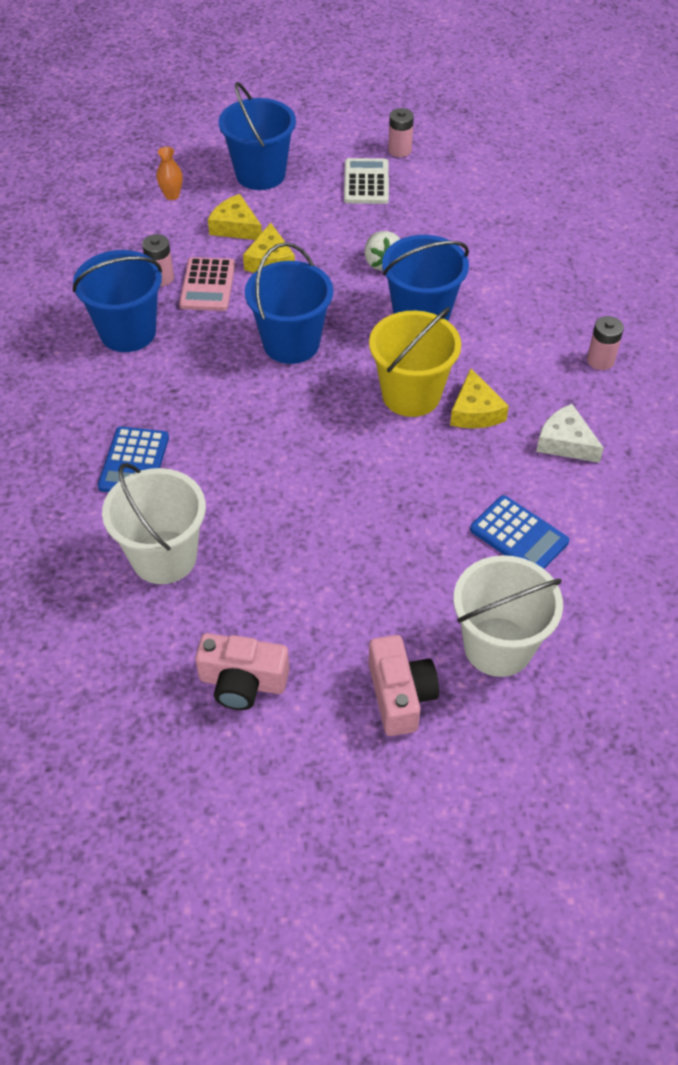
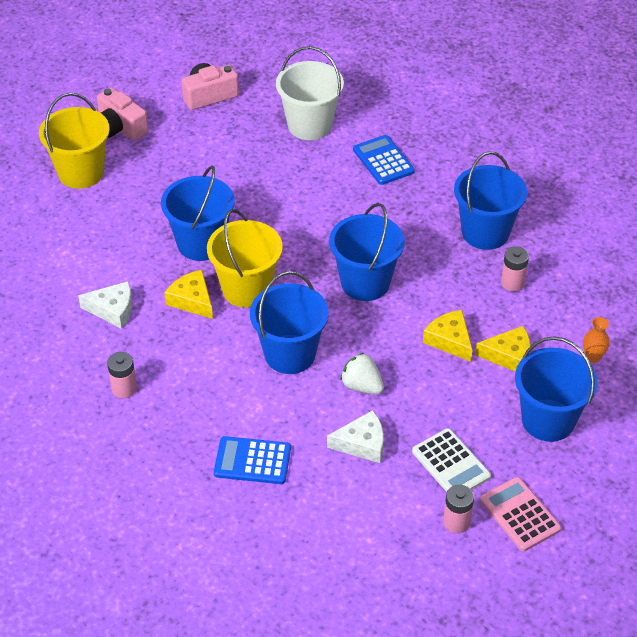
camera: 145 degrees right, 5 degrees down
(208, 285) = (472, 295): pink calculator -> pink calculator (519, 514)
(419, 469) = (201, 243): none -> blue bucket
(422, 224) = (362, 443): none -> white cheese
(498, 646) = (81, 172): white bucket -> yellow bucket
(519, 535) = (107, 235): blue calculator -> blue calculator (252, 461)

